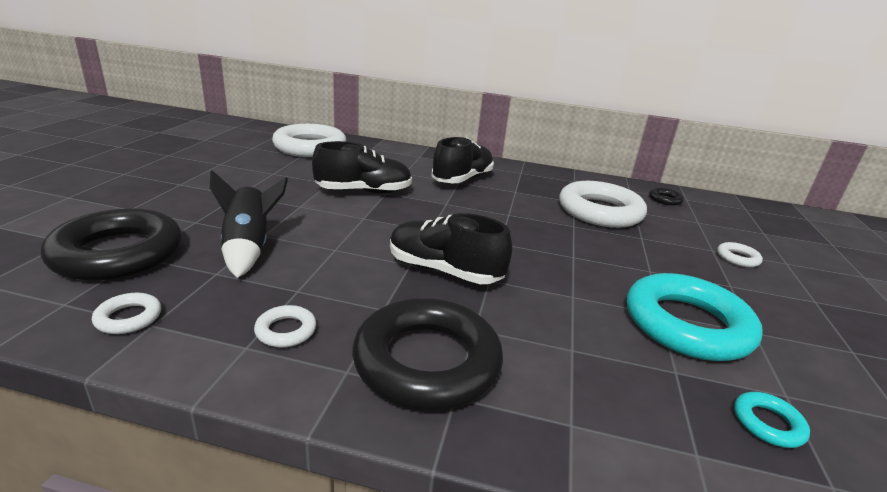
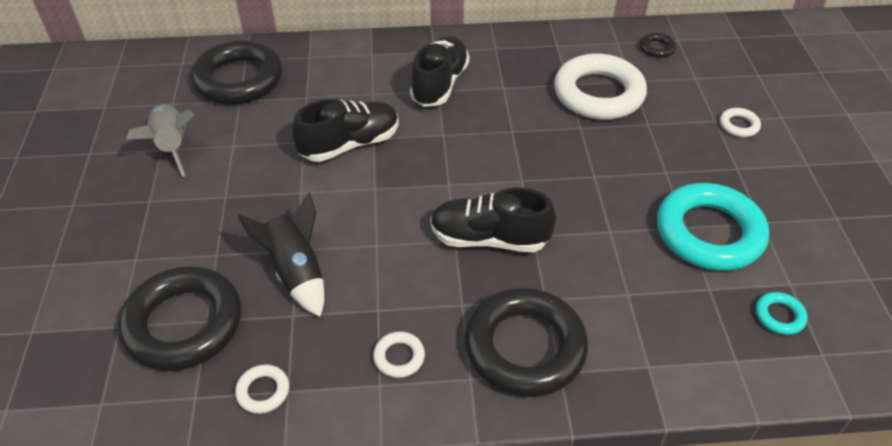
camera: 15 degrees left, 20 degrees up
(228, 164) = (172, 147): none -> grey rocket
(310, 147) = (238, 80): white ring -> black ring

